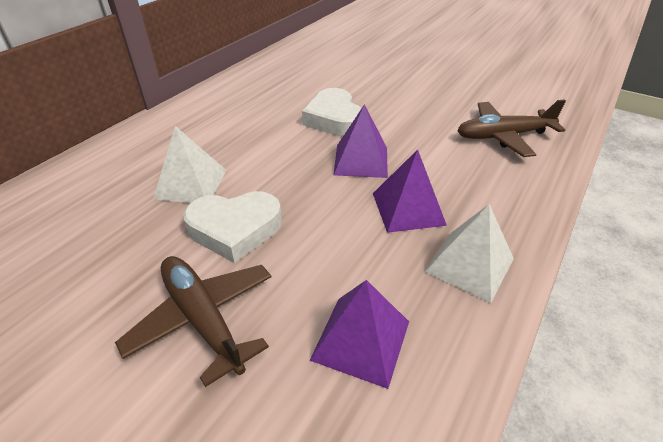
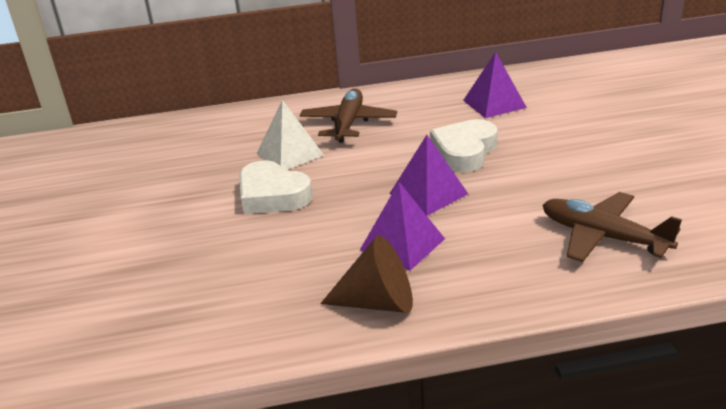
camera: 50 degrees right, 10 degrees down
(202, 319) = (187, 233): brown plane -> brown plane (348, 124)
(361, 340) = (242, 294): purple pyramid -> purple pyramid (494, 104)
(469, 265) = (378, 302): white pyramid -> brown cone

